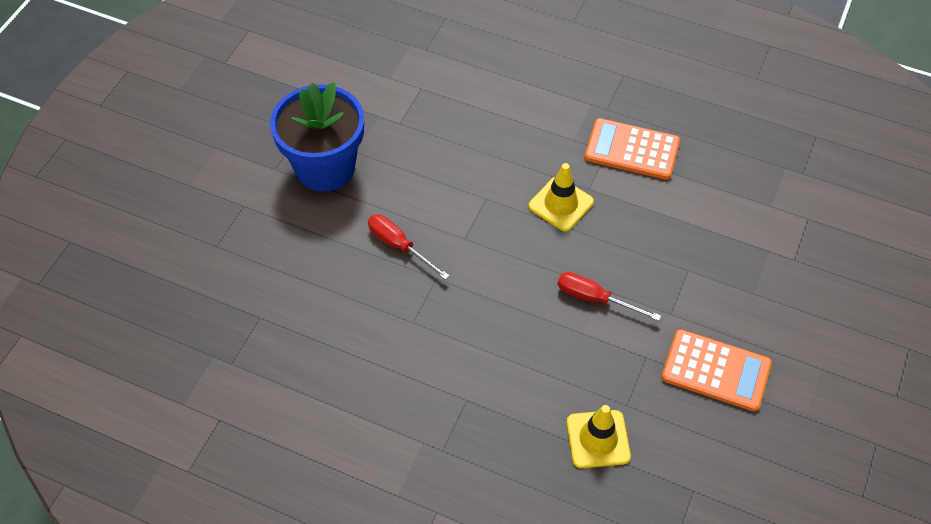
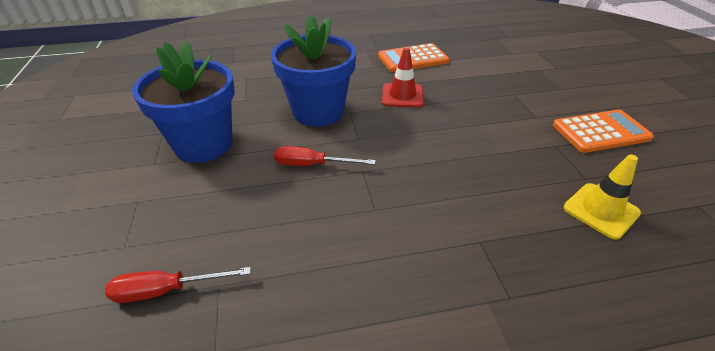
camera: 35 degrees left, 15 degrees down
(456, 180) = (318, 111): none -> blue flower pot
(561, 204) = (402, 96): yellow traffic cone -> red traffic cone
(595, 298) = (484, 131): red screwdriver -> red screwdriver (166, 290)

